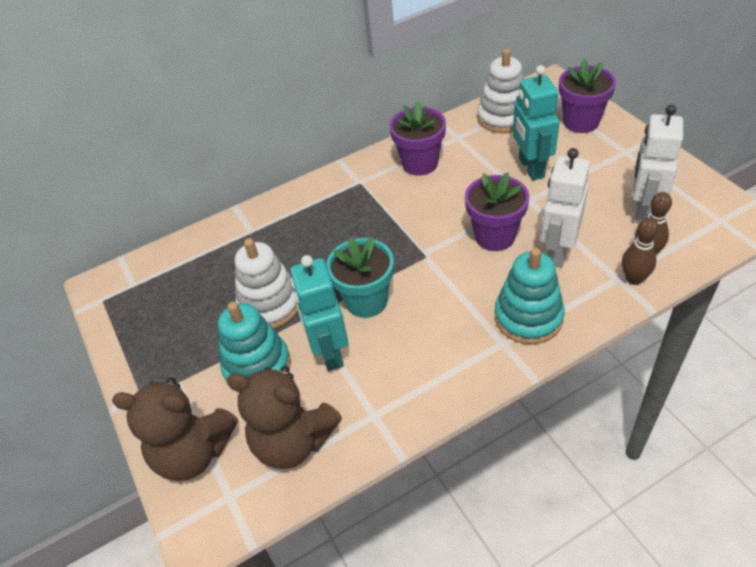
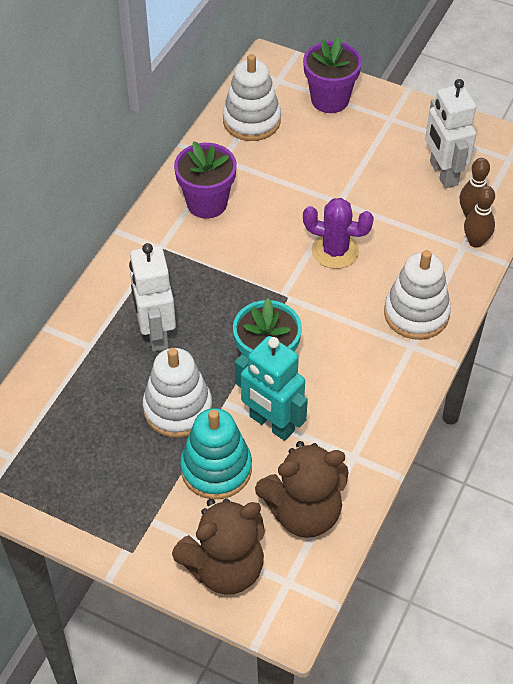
camera: 40 degrees left, 5 degrees up
(495, 236) = (335, 251): purple flower pot -> purple cactus
(528, 317) = (416, 314): turquoise stacking toy -> white stacking toy
(531, 168) = (318, 167): turquoise robot -> none
(557, 251) = (399, 243): white robot -> white robot (156, 333)

